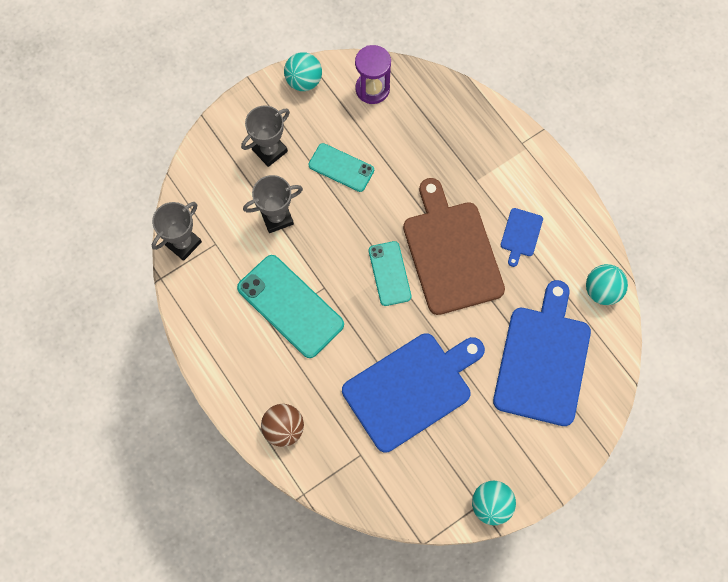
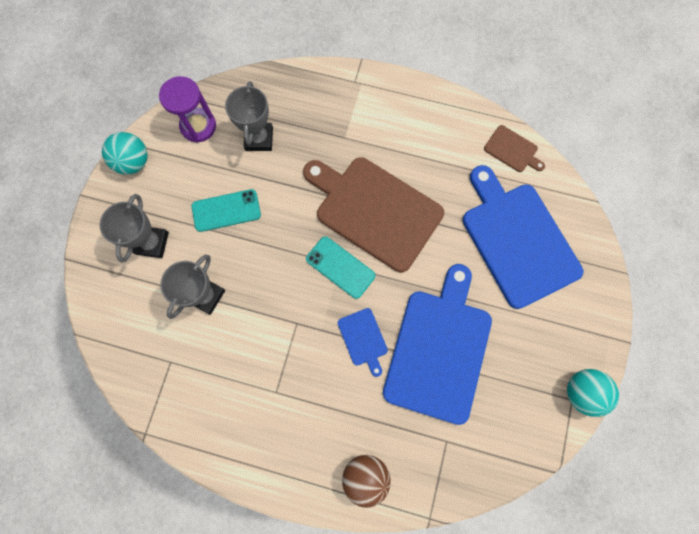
camera: 40 degrees left, 5 degrees up
(183, 243) = (140, 385): grey trophy -> grey trophy (259, 139)
(290, 306) = (281, 362): turquoise phone -> none
(521, 234) = (415, 153): blue cutting board -> blue cutting board (363, 339)
(602, 291) = (512, 150): turquoise ball -> brown cutting board

